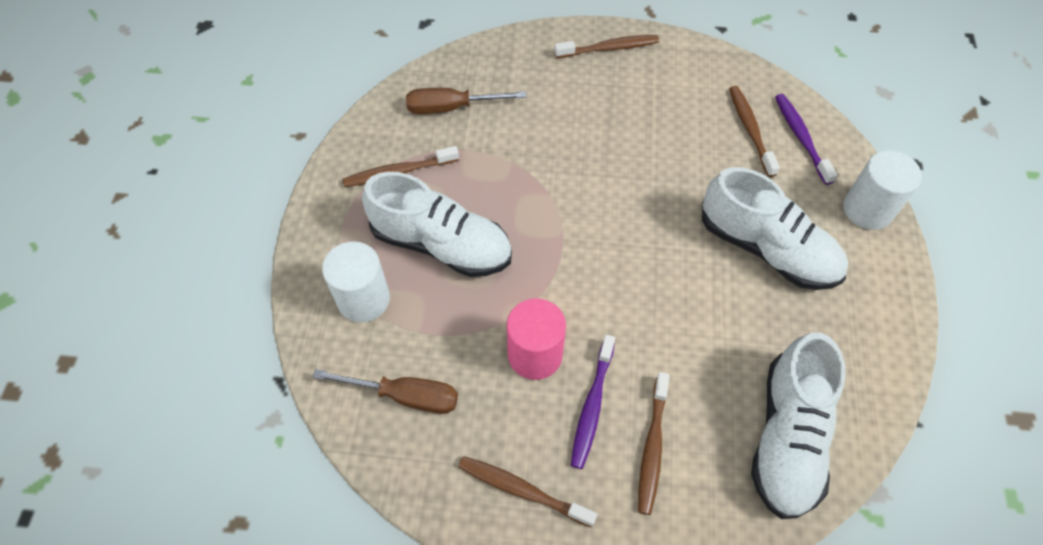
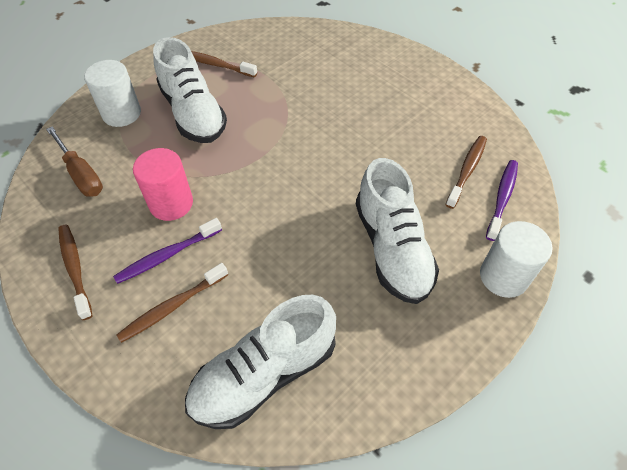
camera: 40 degrees right, 5 degrees down
(451, 108) = (283, 50): brown screwdriver -> none
(609, 48) = (420, 70): brown toothbrush -> none

